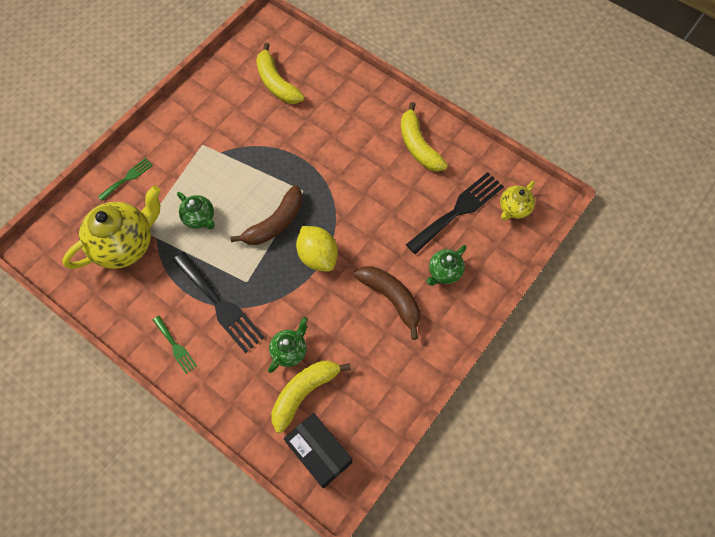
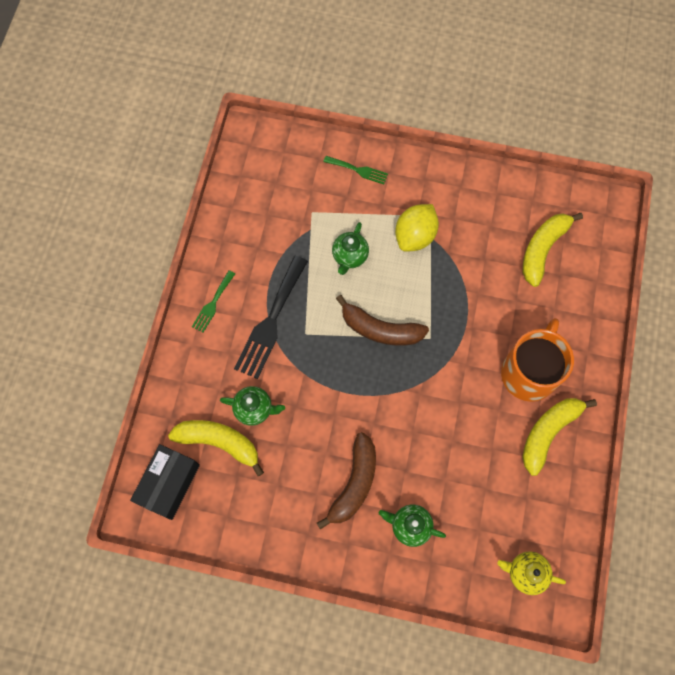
camera: 65 degrees right, 5 degrees up
(125, 244) = (290, 206): yellow teapot -> none
(318, 256) = (365, 388): yellow lemon -> yellow lemon (415, 236)
(366, 136) = (529, 372): none -> orange mug
(458, 210) = (491, 511): black fork -> none

